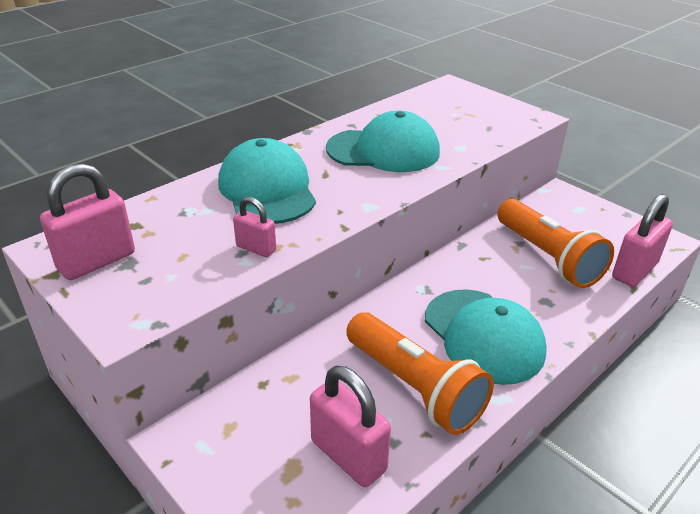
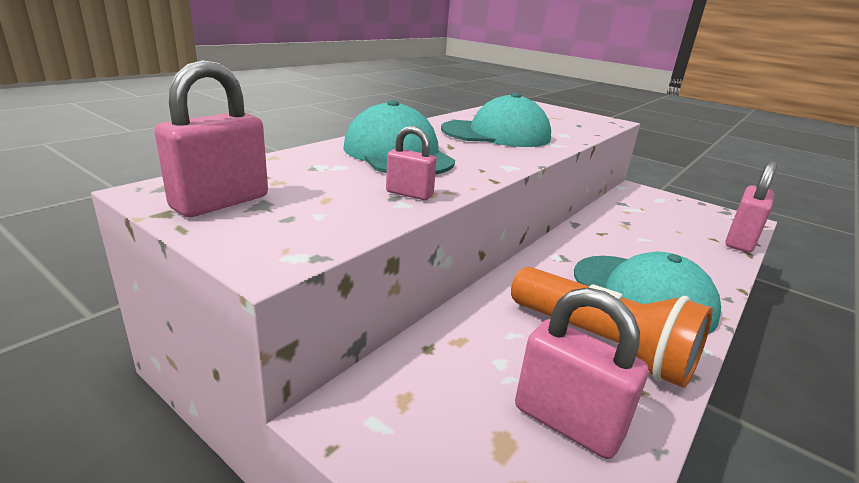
camera: 10 degrees left, 10 degrees down
(547, 257) = (658, 232): orange flashlight -> none

